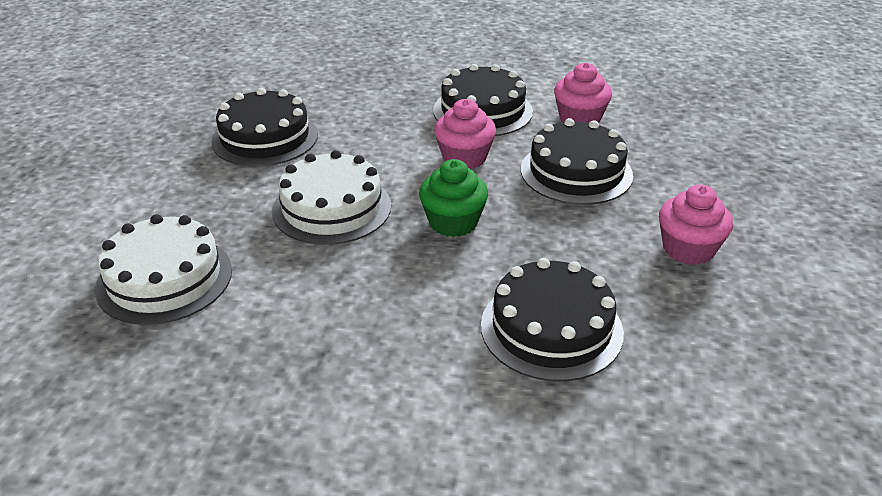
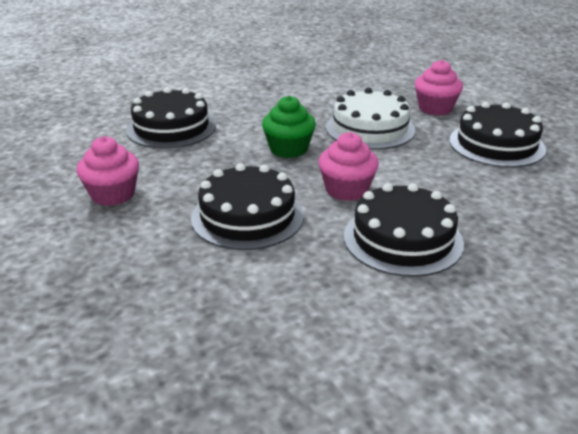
camera: 140 degrees right, 5 degrees down
(164, 279) = (381, 80): white cake -> none
(579, 119) = (305, 275): pink cupcake -> pink cupcake (435, 108)

